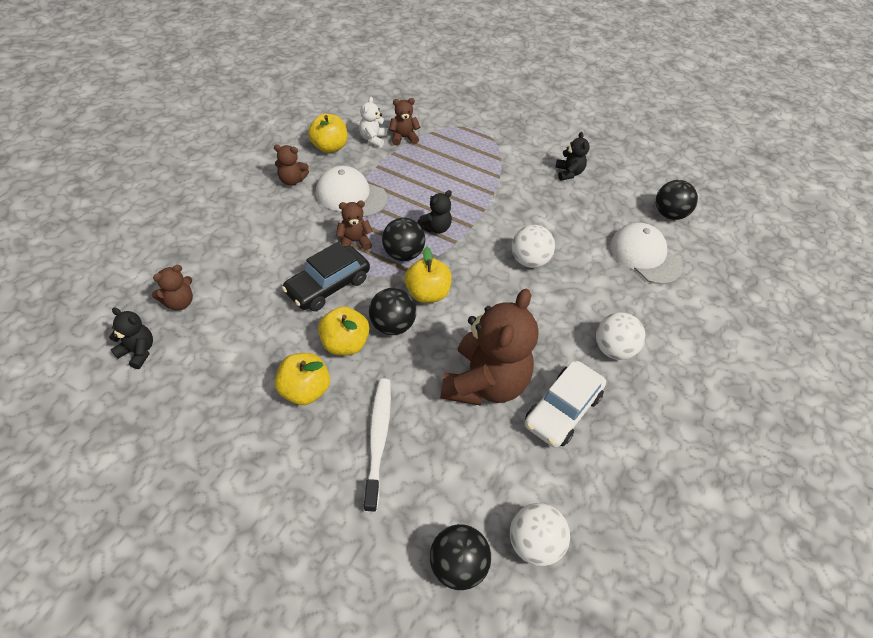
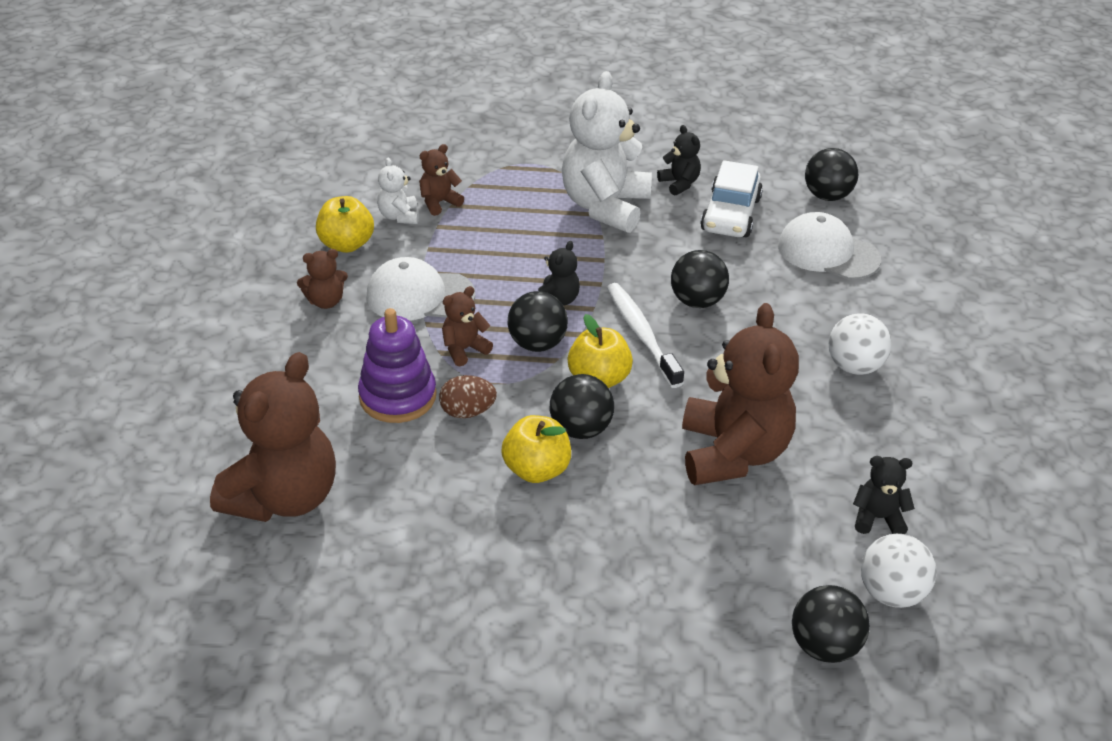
camera: 20 degrees left, 10 degrees down
(138, 352) = (273, 572): black teddy bear -> black teddy bear (877, 518)
(179, 302) = (284, 497): brown teddy bear -> brown teddy bear, size x2.20
(292, 259) = (398, 396): none -> purple stacking toy
(305, 390) = (524, 537): yellow apple -> none
(328, 286) = (467, 412): black car -> brown egg
(378, 440) = (650, 557): white toothbrush -> white toothbrush (641, 334)
(508, 173) = (605, 206): none -> white teddy bear
(529, 260) = (697, 301): white ball -> black ball
(562, 410) = (838, 450): white car -> white car (730, 214)

